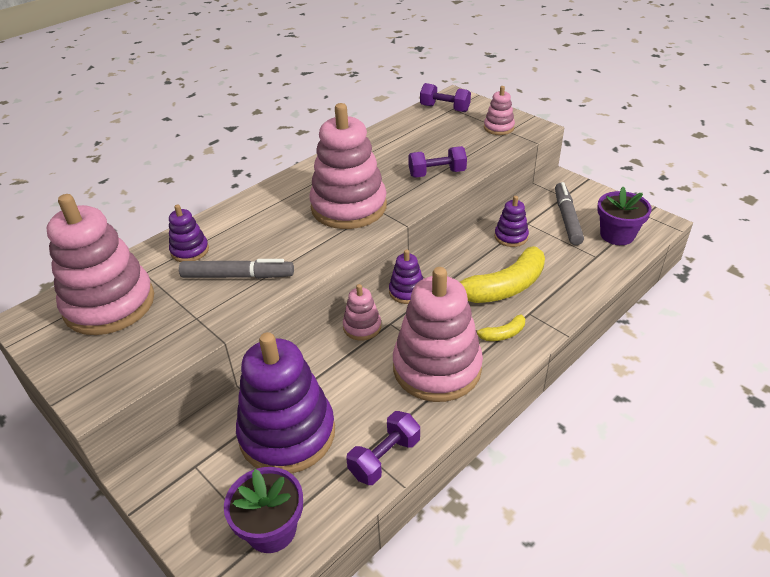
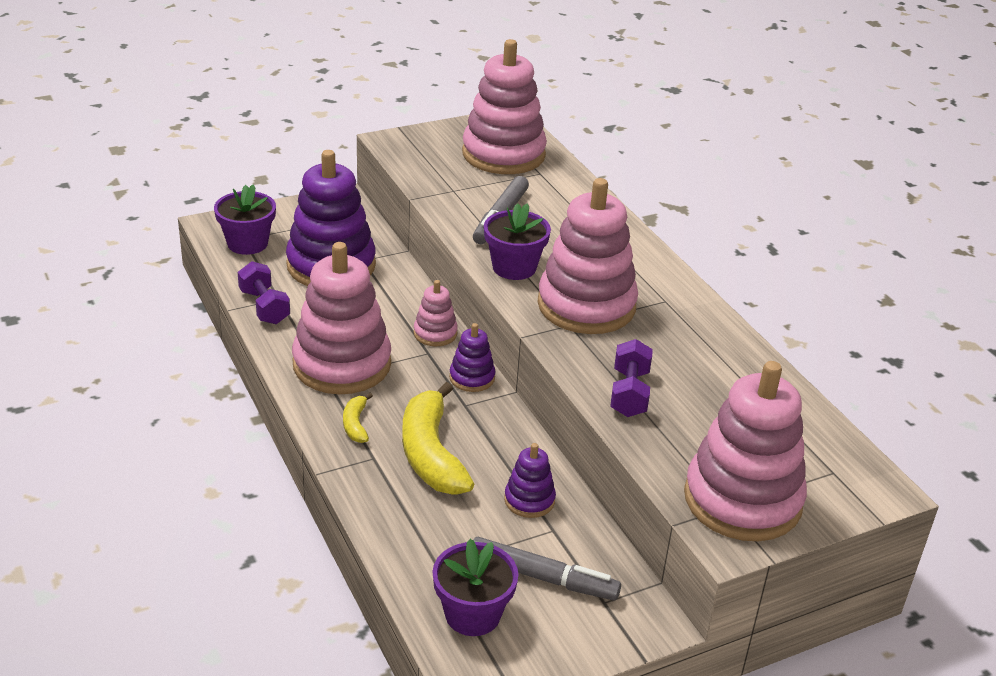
camera: 105 degrees right, 5 degrees down
(190, 251) = (561, 198): purple stacking toy -> none
(316, 250) = (514, 267): none -> purple flower pot
(444, 108) = (835, 463): purple dumbbell -> none
(498, 128) = (742, 500): pink stacking toy -> pink stacking toy, size x2.15

